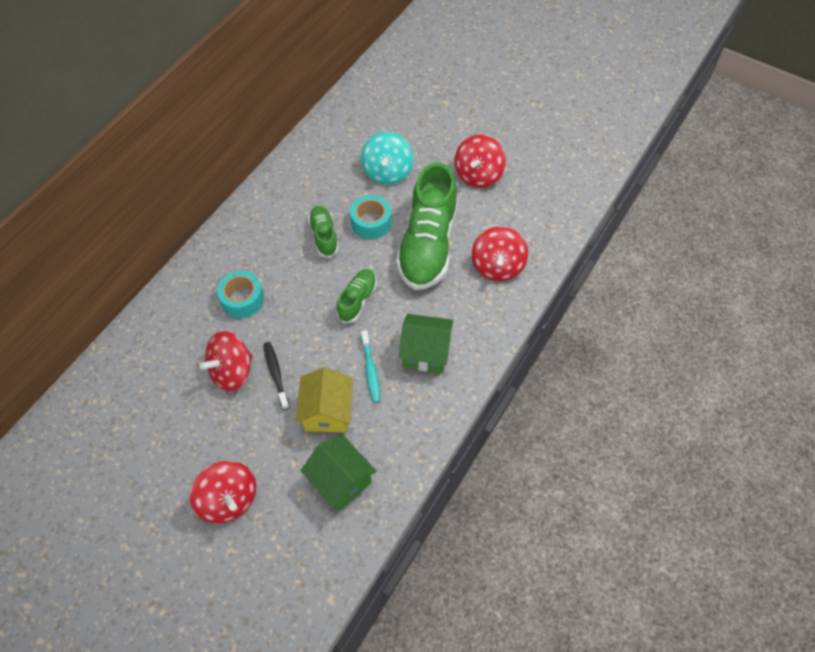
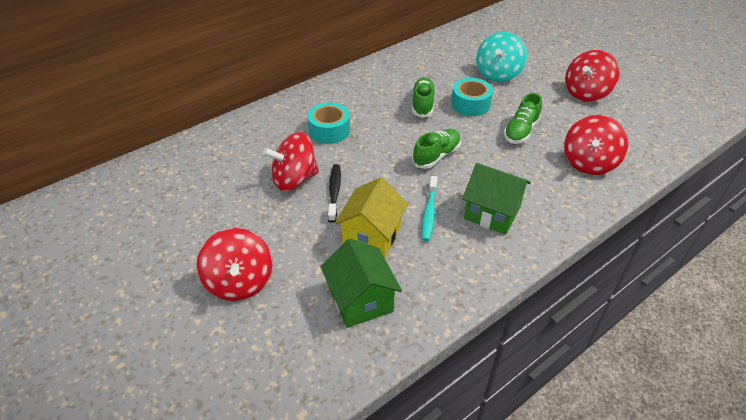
camera: 20 degrees right, 15 degrees down
(428, 244) = (521, 131): green shoe -> green shoe, size x0.49

